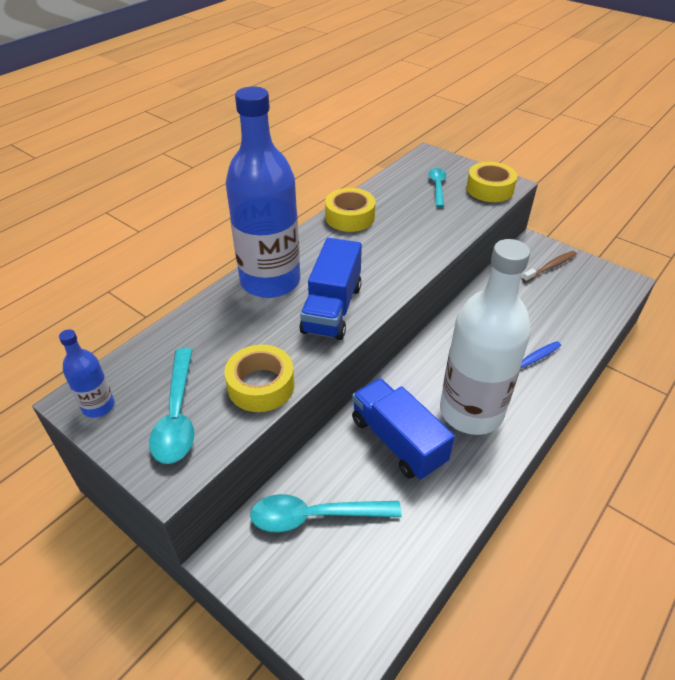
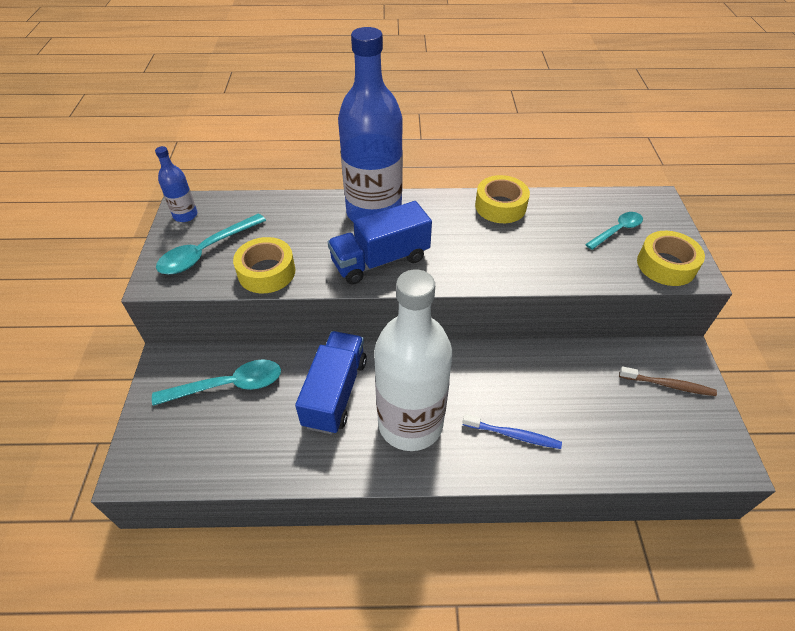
camera: 50 degrees right, 5 degrees up
(315, 516) = (228, 385): turquoise spoon -> turquoise spoon turned 120 degrees clockwise

